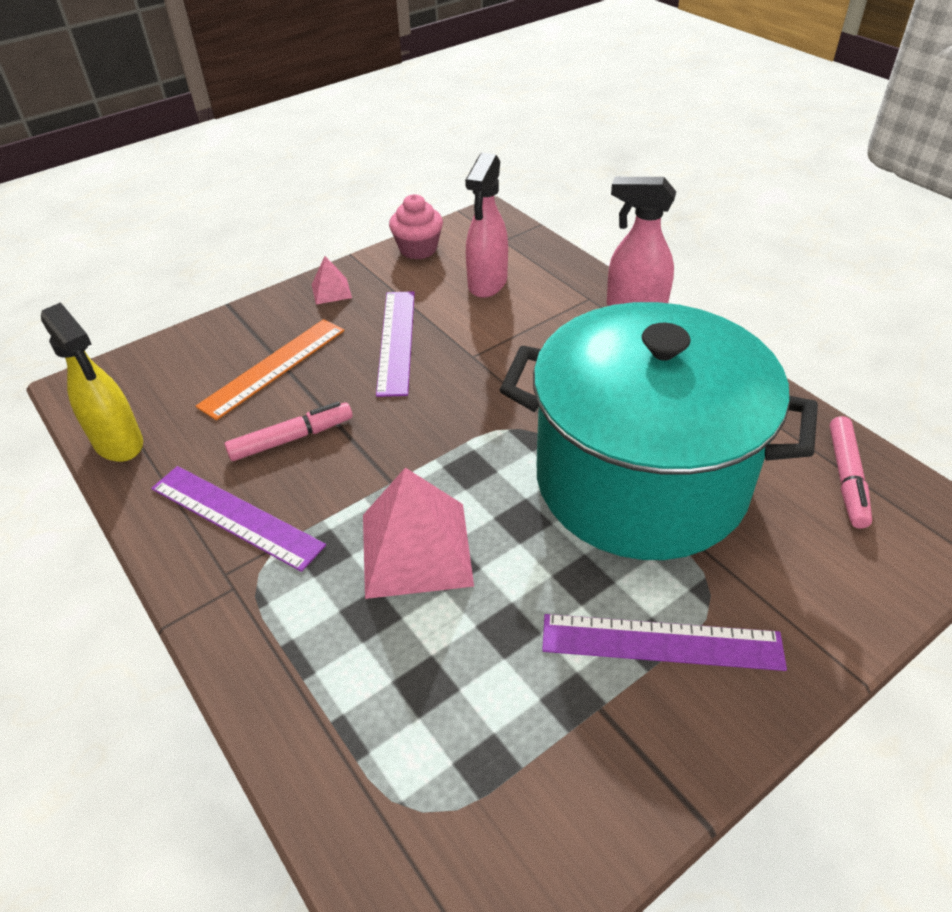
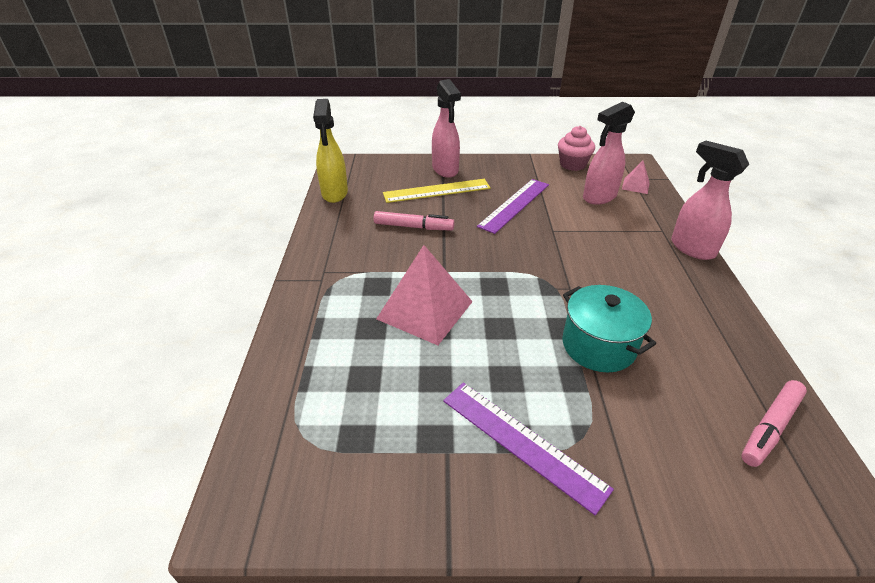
camera: 35 degrees right, 5 degrees down
(236, 516) = (353, 249): purple ruler -> none
(256, 329) = (445, 170): none -> pink spray bottle
(273, 367) = (437, 191): orange ruler -> yellow ruler
(331, 291) = (502, 167): pink pyramid -> pink pyramid (635, 185)
(641, 480) = (598, 345): turquoise pot -> turquoise pot, size x0.45

